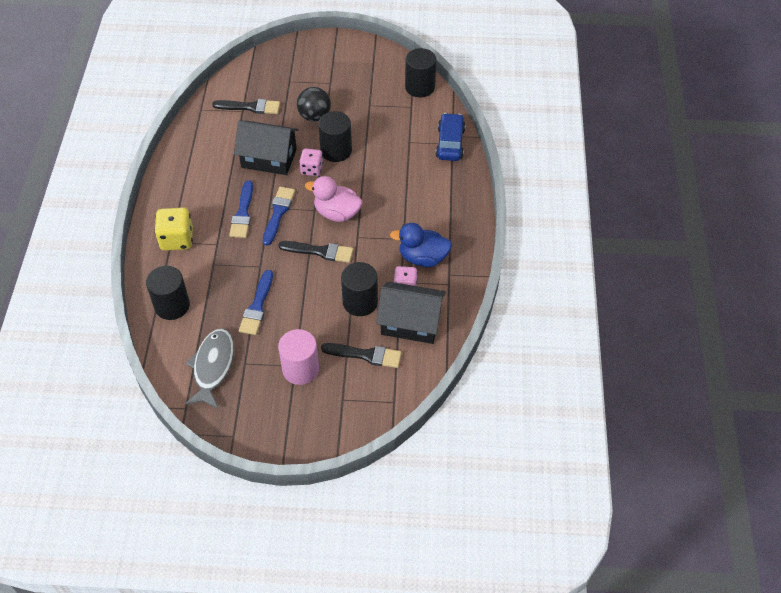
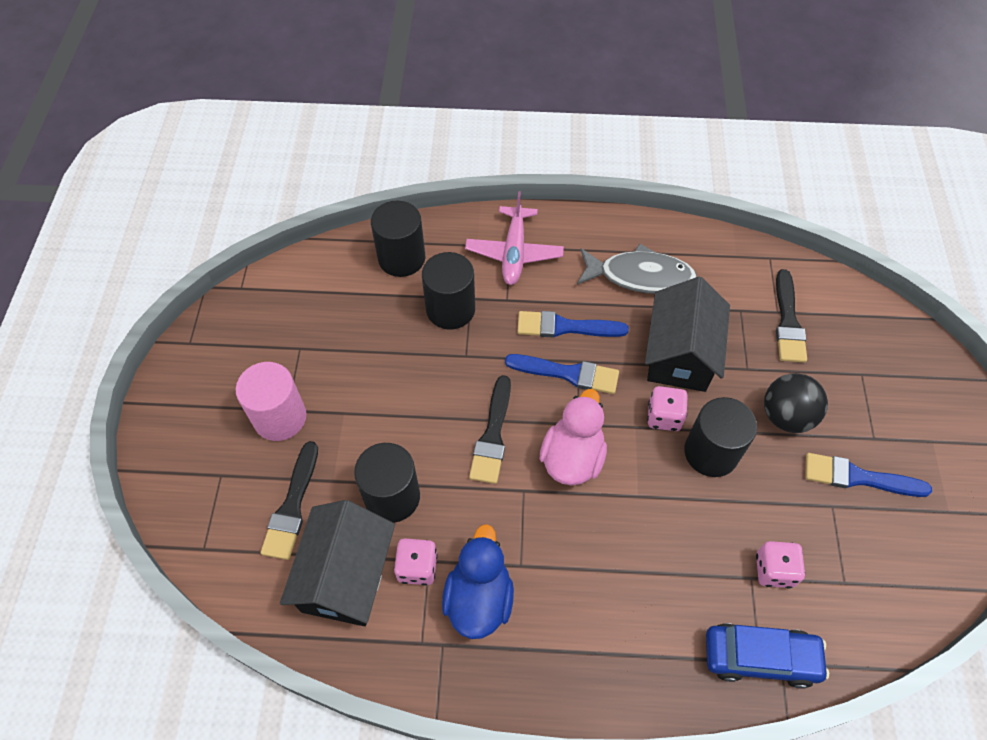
camera: 90 degrees right, 5 degrees up
(177, 239) = (514, 252): yellow dice -> pink plane
(213, 367) = (298, 312): grey fish -> grey fish (640, 276)
(257, 306) = (393, 356): blue brush -> blue brush (858, 477)
(405, 132) = (774, 570): none -> pink dice
(420, 87) = (902, 600): black cylinder -> black cylinder (450, 309)

